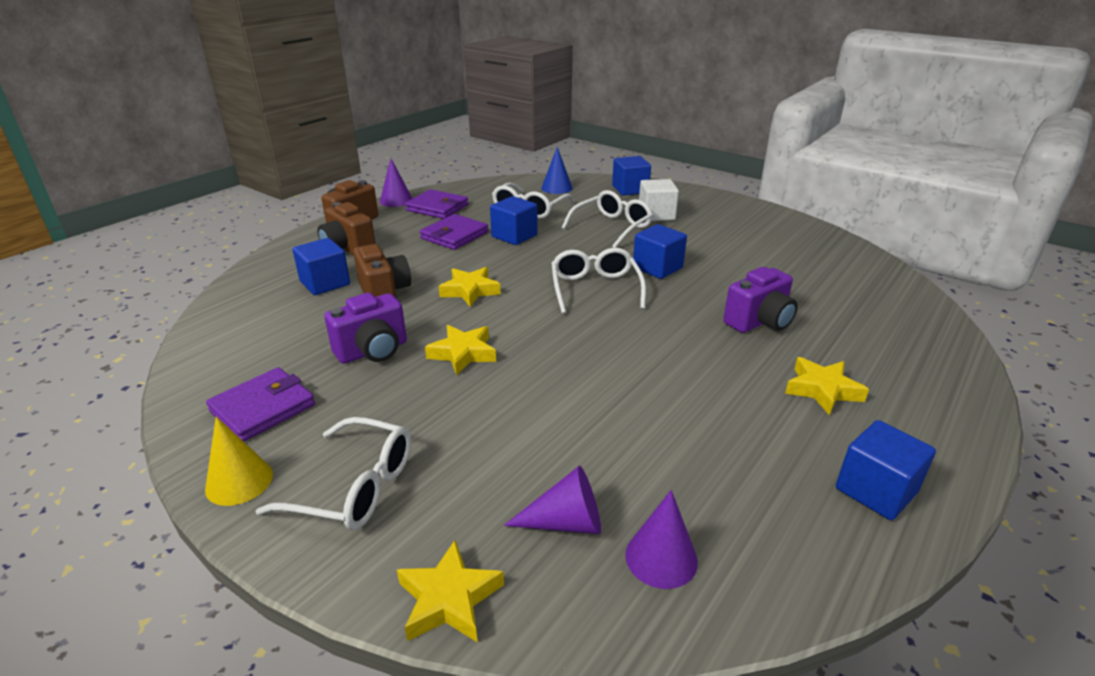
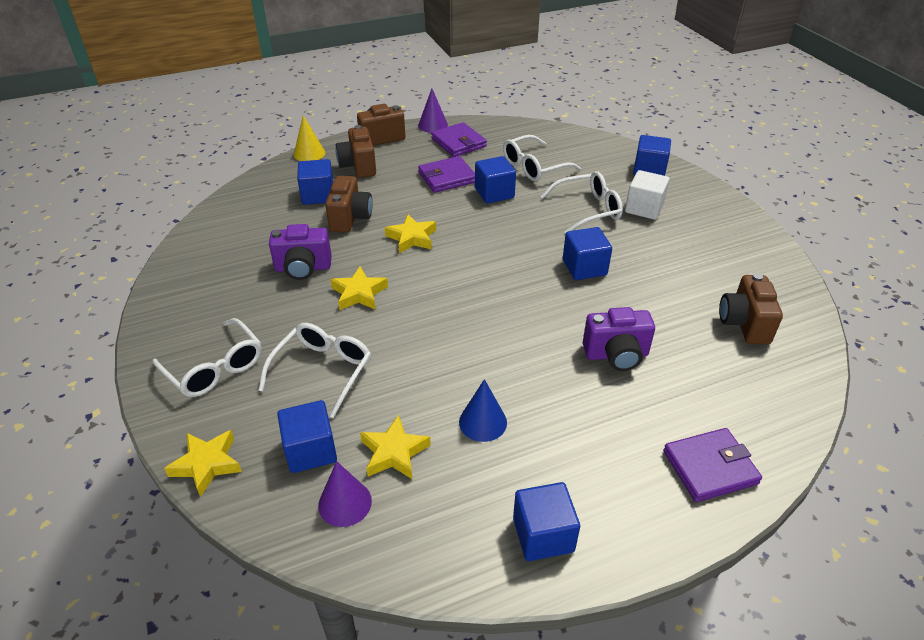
camera: 30 degrees right, 10 degrees up
(239, 481) = (160, 335): yellow cone -> yellow cone (309, 153)
(263, 408) = (207, 287): purple wallet -> purple wallet (710, 467)
(556, 188) = (581, 148): blue cone -> blue cone (483, 422)
(565, 522) = (310, 450): purple cone -> blue cube
(595, 289) = (509, 271): white glasses -> white glasses (322, 371)
(822, 390) = (598, 438): yellow star -> yellow star (394, 452)
(823, 269) = (744, 324): none -> brown camera

